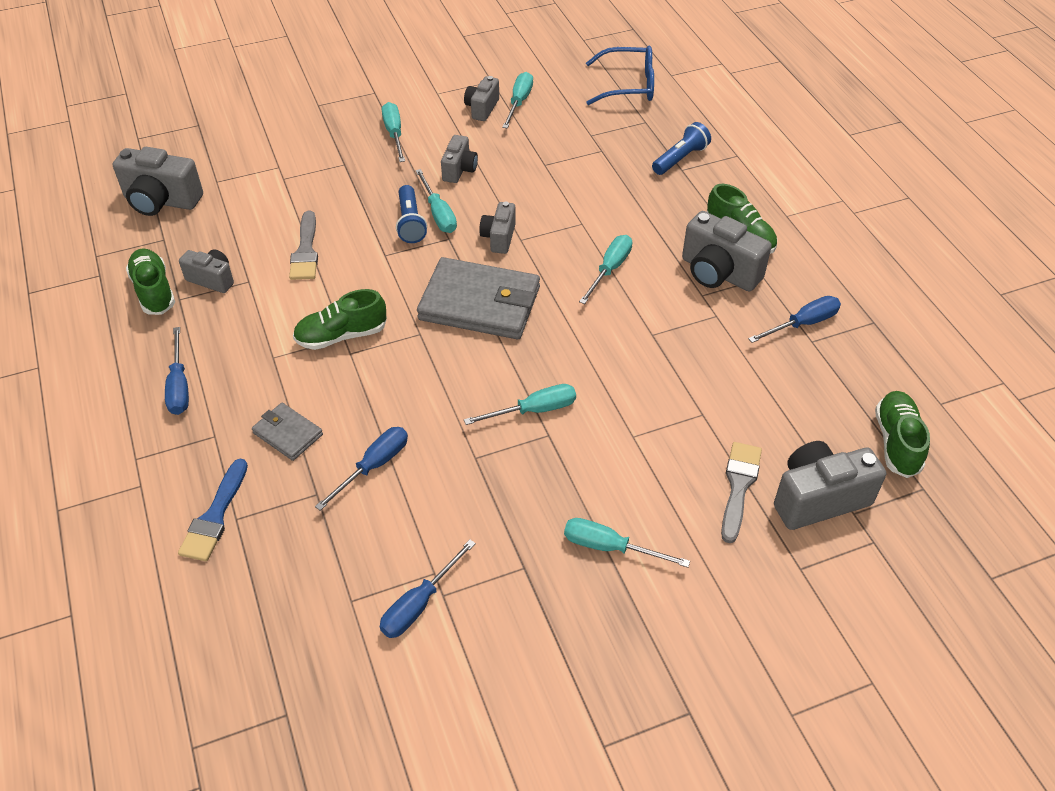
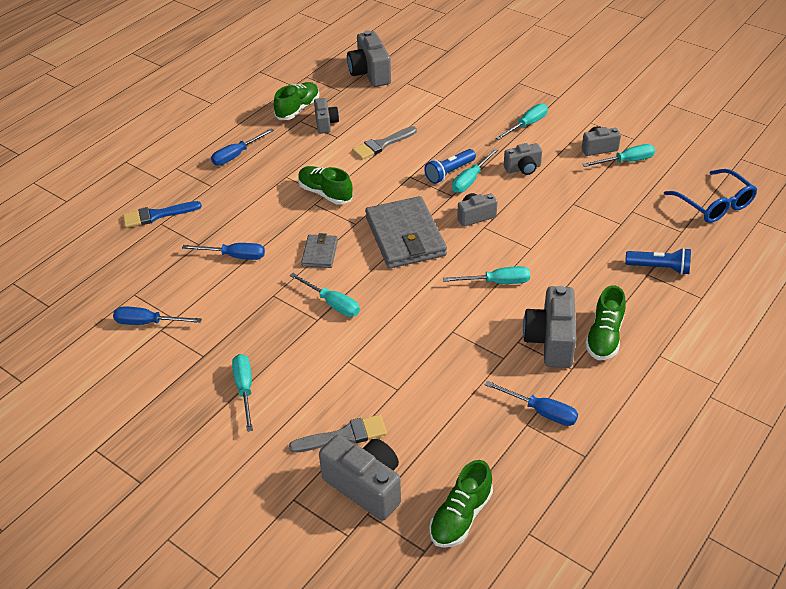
camera: 60 degrees right, 5 degrees down
(288, 433) = (233, 211): grey wallet -> grey wallet (320, 253)
(897, 442) = (461, 516): green shoe -> green shoe turned 150 degrees clockwise

